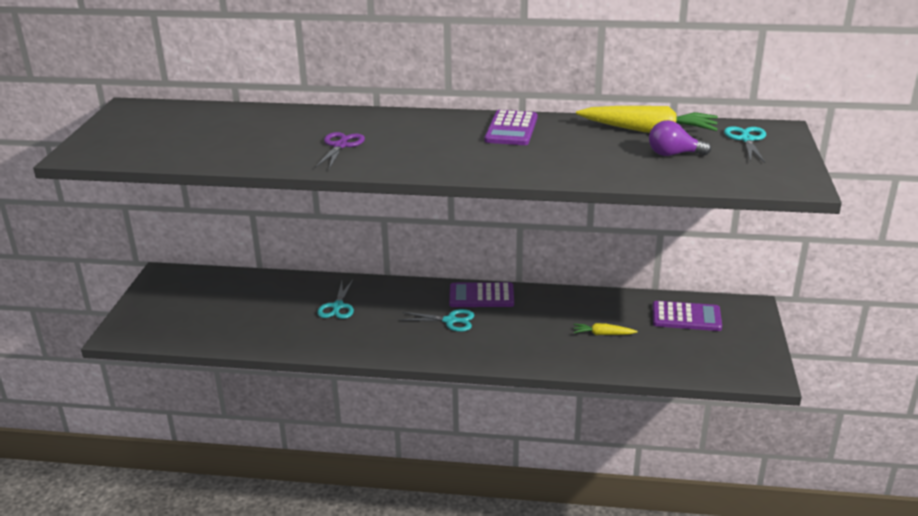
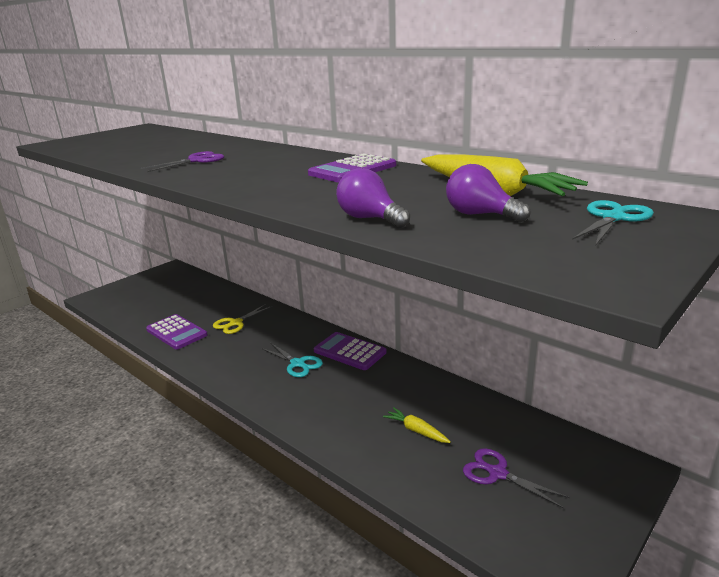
camera: 35 degrees right, 5 degrees down
(337, 307) = (235, 323): turquoise scissors -> yellow scissors
(613, 174) = (370, 219): none -> purple light bulb
(681, 340) = (497, 473): none -> purple scissors
(686, 317) = (532, 449): purple calculator -> purple calculator (176, 332)

